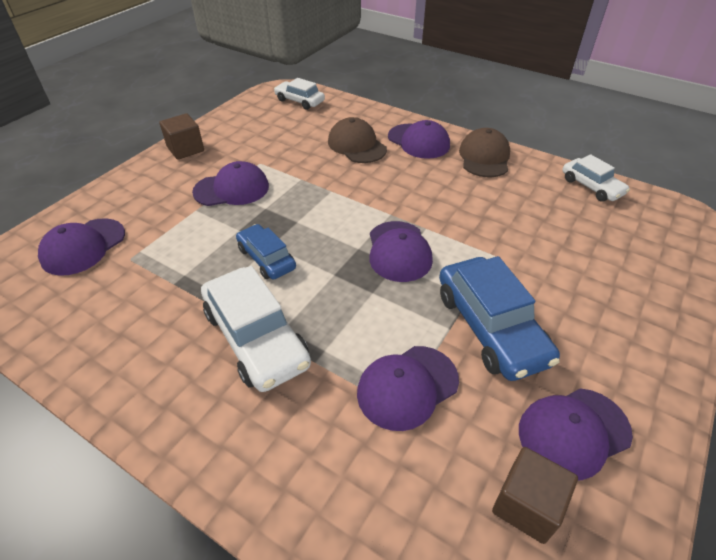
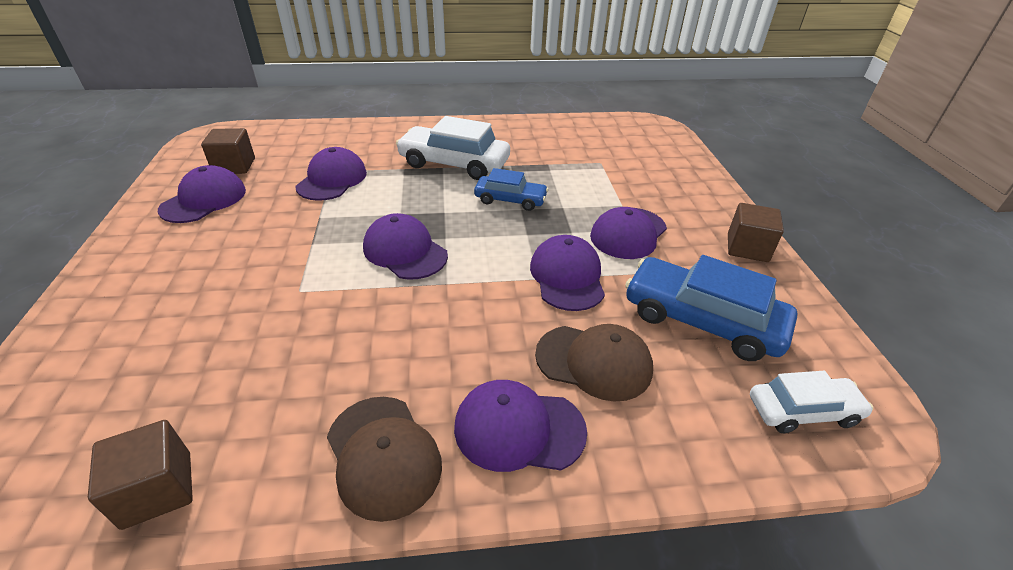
camera: 140 degrees right, 5 degrees down
(83, 247) = (641, 155): purple cap -> purple cap (567, 276)
(490, 327) = (283, 230): blue car -> blue car (702, 320)
(591, 186) = (157, 489): white car -> brown cube

